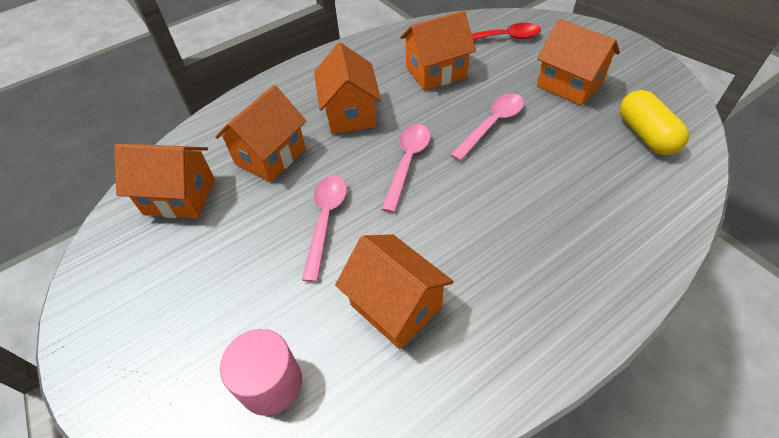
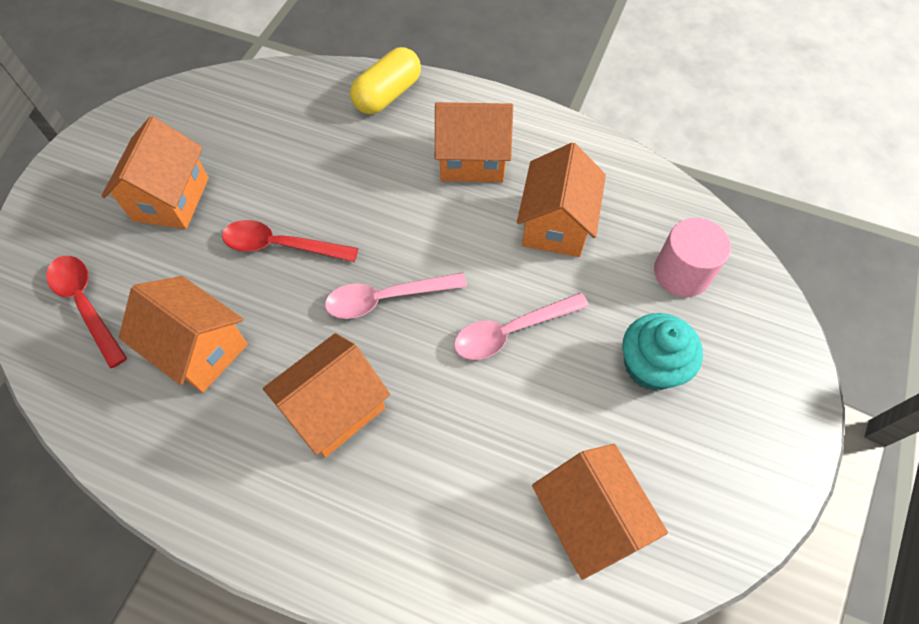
camera: 125 degrees left, 10 degrees up
(223, 295) = (650, 366): none -> turquoise cupcake
(270, 156) = (462, 456): orange house -> orange house (472, 160)
(492, 125) = (281, 245): pink spoon -> red spoon
(645, 135) = (235, 117): yellow capsule -> yellow capsule (388, 95)

